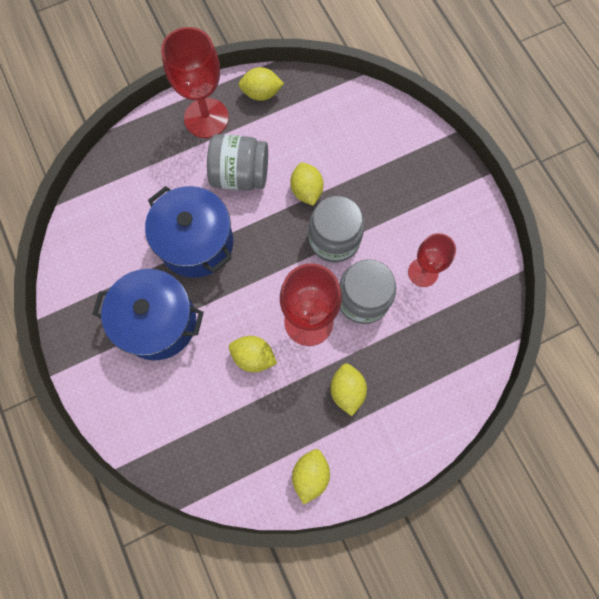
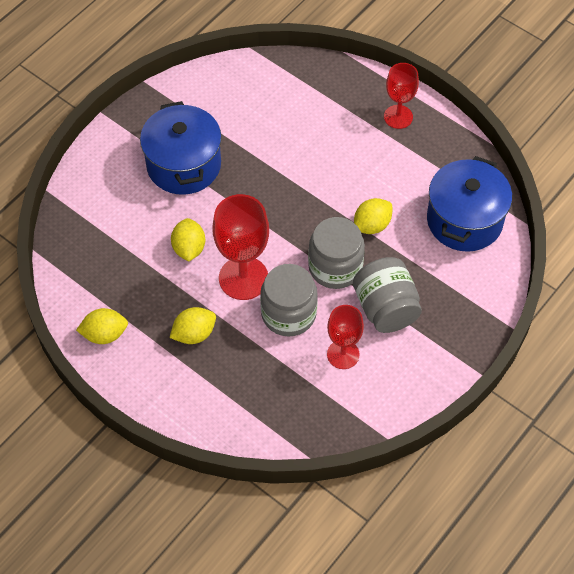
camera: 65 degrees right, 15 degrees down
(196, 243) = (271, 161): blue pot -> blue pot (464, 220)
(206, 118) = (398, 117): red goblet -> red goblet, size x0.63
(240, 175) = (356, 167): grey jar -> grey jar (385, 308)
(261, 93) = (451, 148): yellow lemon -> none

